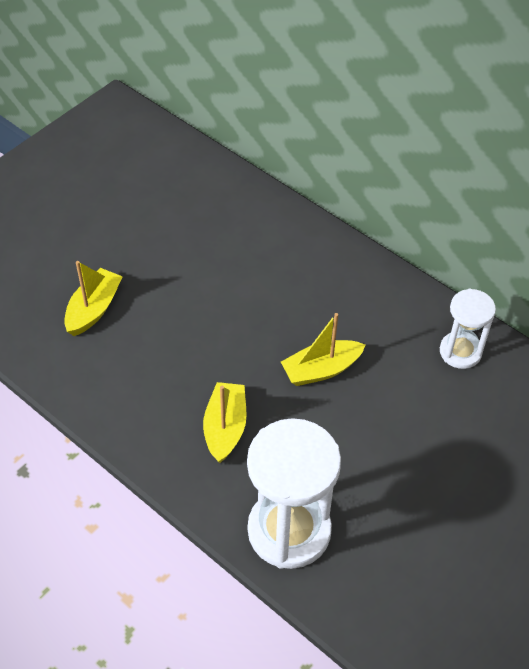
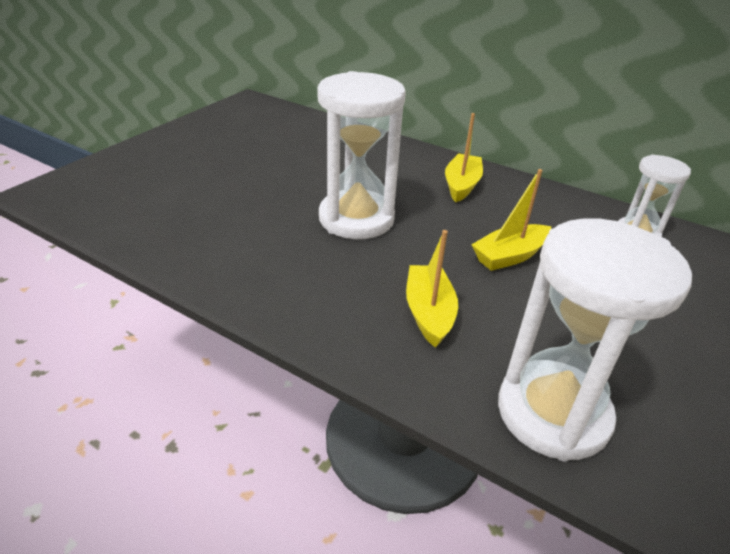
camera: 10 degrees left, 15 degrees down
(94, 309) = (253, 224): yellow boat -> yellow boat (461, 185)
(191, 309) = (356, 219): none -> white hourglass

